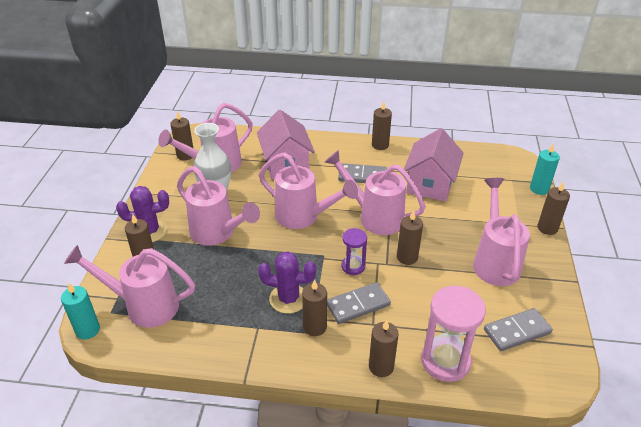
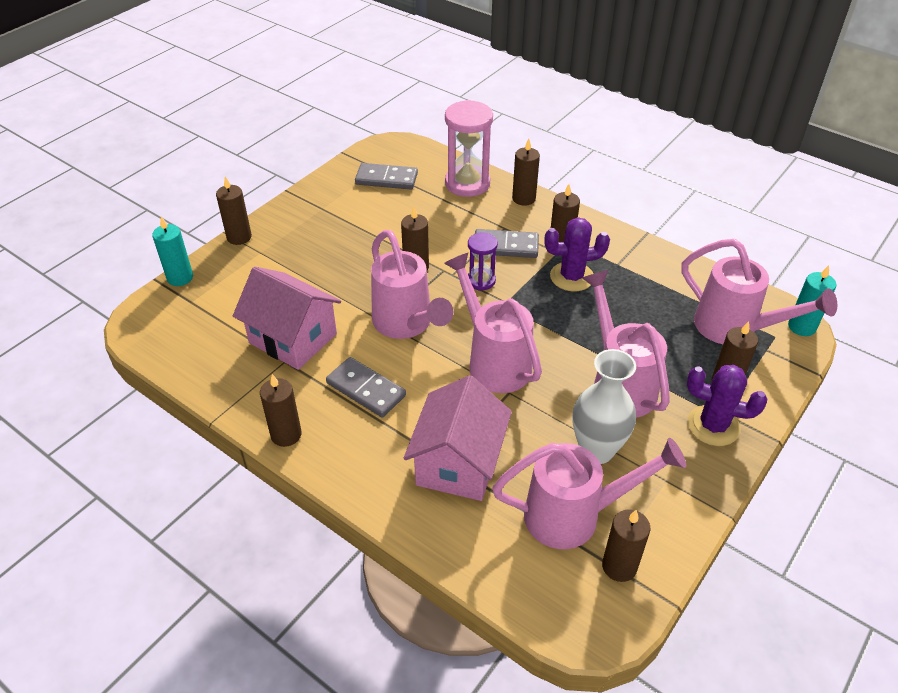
camera: 150 degrees left, 5 degrees up
(288, 299) = (572, 277): purple cactus -> purple cactus turned 45 degrees counterclockwise
(430, 184) = (293, 338): pink house -> pink house turned 75 degrees clockwise
(494, 261) = (333, 231): pink watering can -> none

